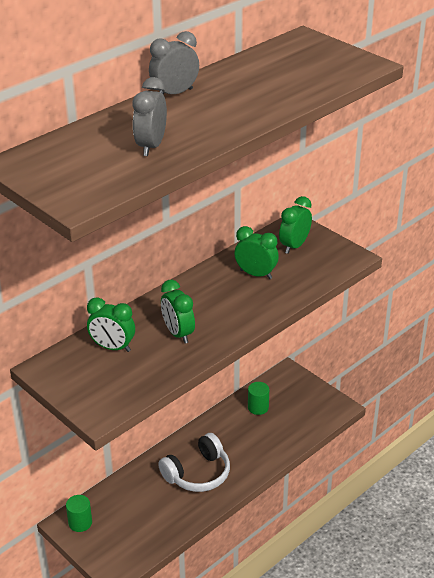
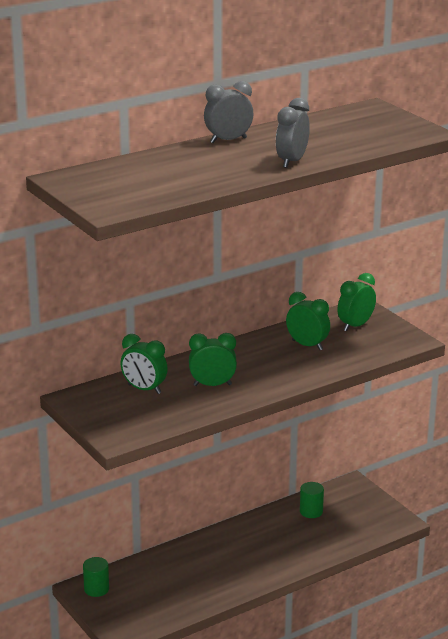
camera: 10 degrees right, 10 degrees down
(151, 146) = (190, 177): grey clock -> grey clock (291, 161)
(178, 333) = (212, 385): green clock -> green clock turned 105 degrees clockwise
(198, 473) = (230, 562): white headphones -> none

